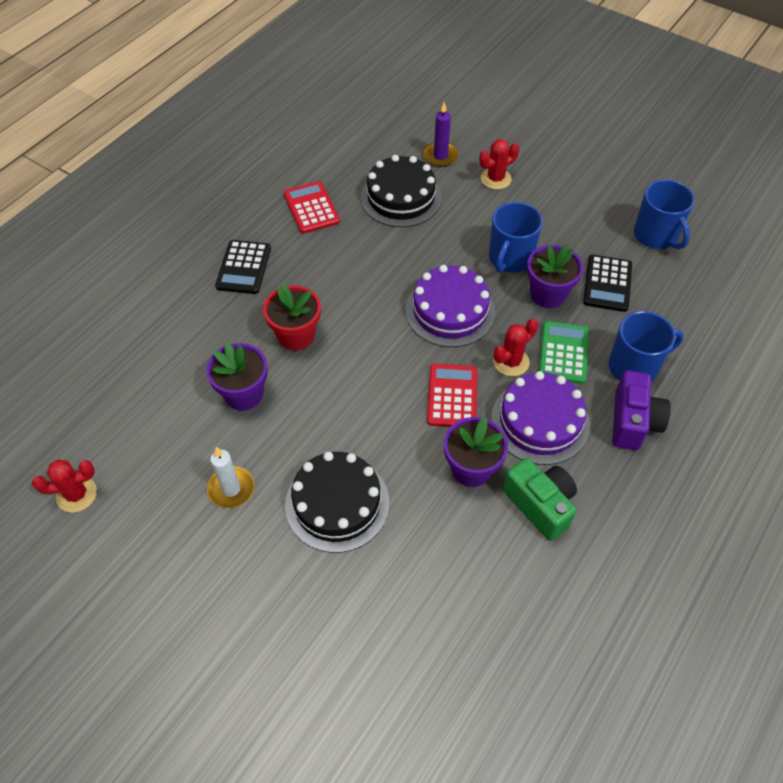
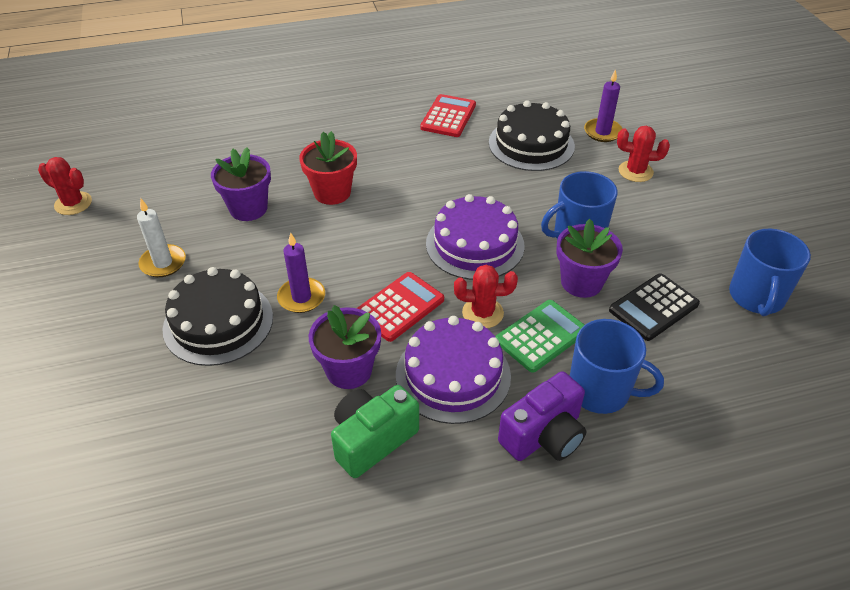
camera: 40 degrees right, 10 degrees down
(243, 267) = (350, 129): black calculator -> none
(375, 439) = (301, 297): none -> purple candle
(540, 505) = (372, 440): green camera -> green camera turned 135 degrees counterclockwise

